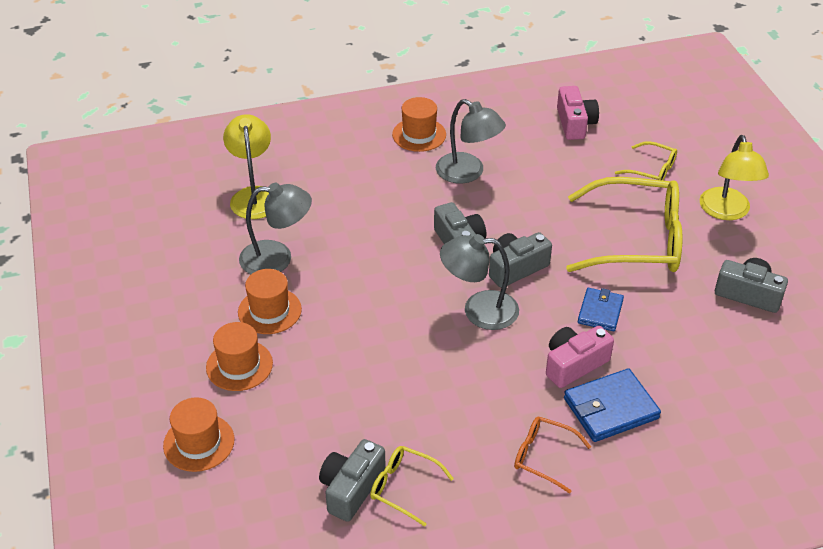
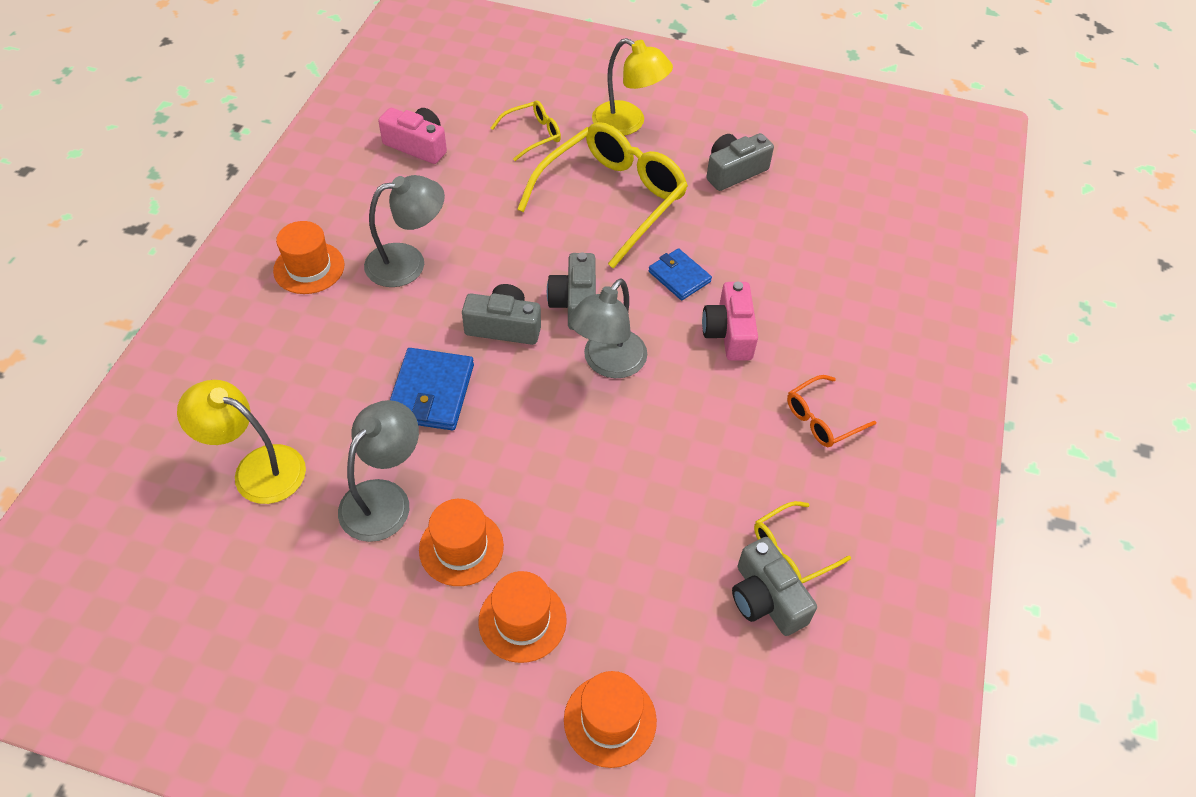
camera: 60 degrees left, 10 degrees up
(611, 408) = (798, 338): blue wallet -> blue wallet (431, 392)

